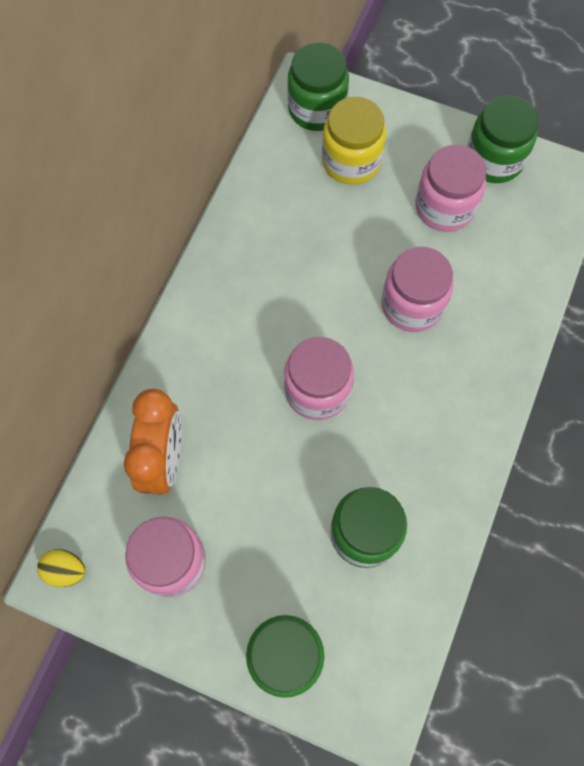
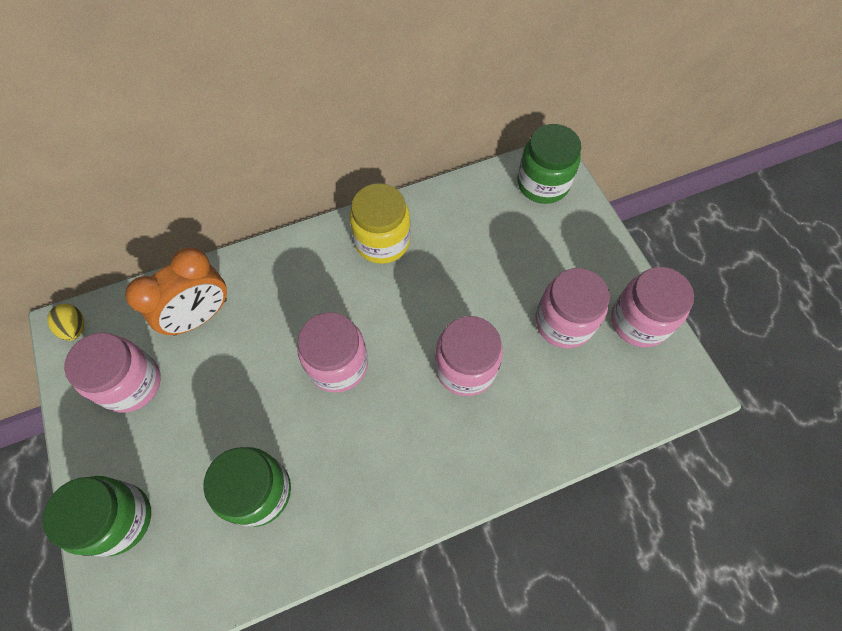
camera: 45 degrees right, 5 degrees down
(351, 161) = (529, 236): yellow jar -> yellow jar (382, 241)
(494, 160) = (639, 321): green jar -> pink jar

